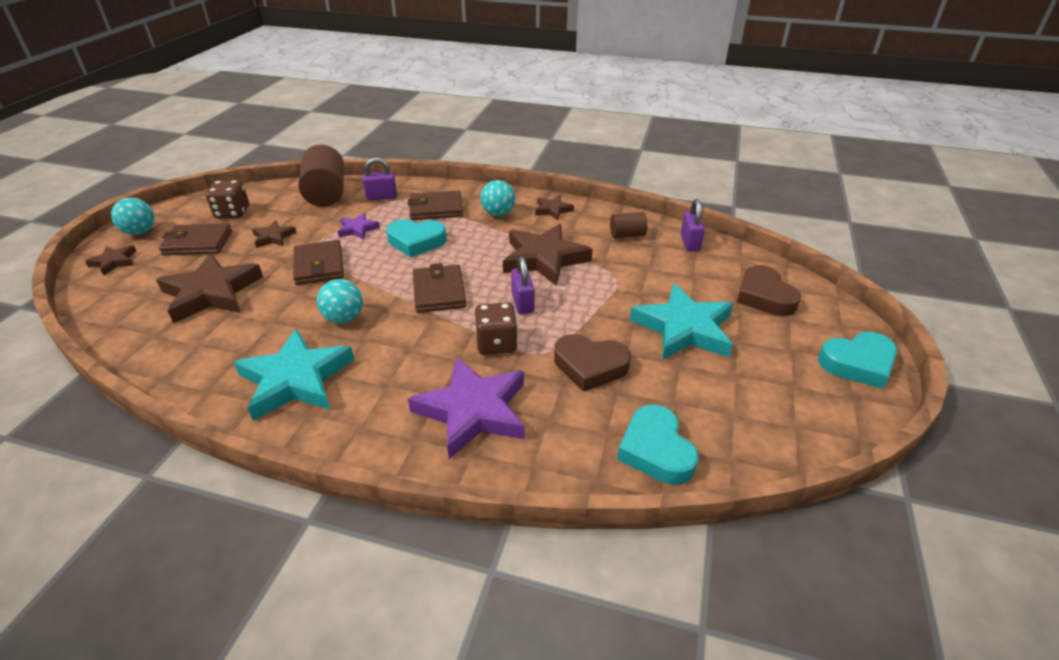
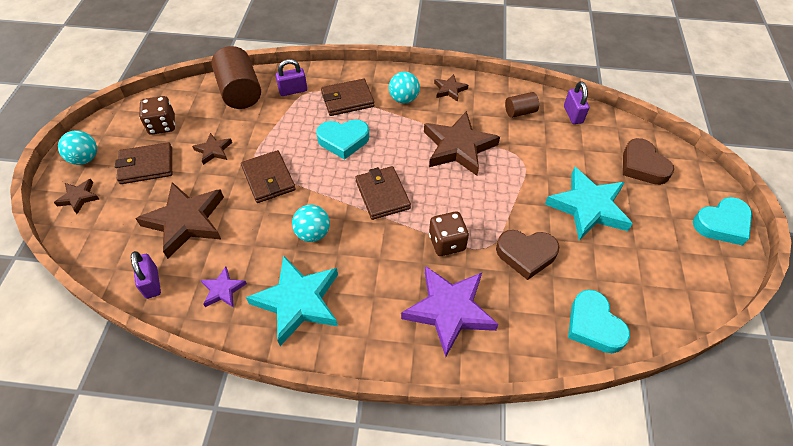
camera: 10 degrees left, 15 degrees up
(358, 229) = (286, 132): purple star -> purple star (223, 290)
(522, 303) = (455, 198): purple padlock -> purple padlock (151, 283)

